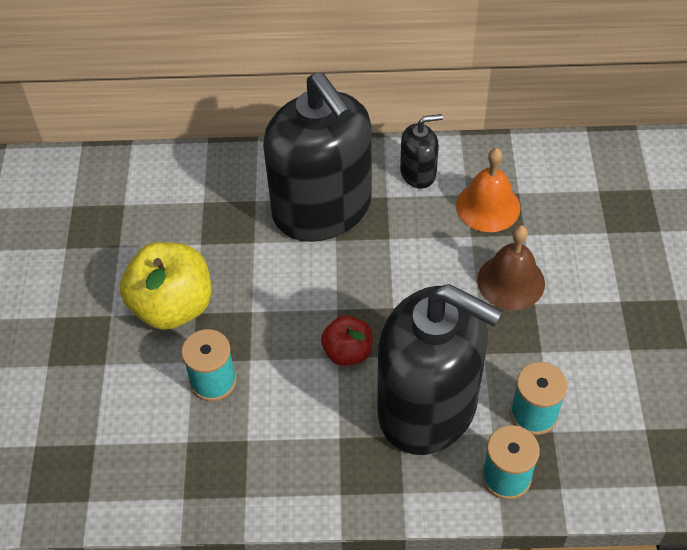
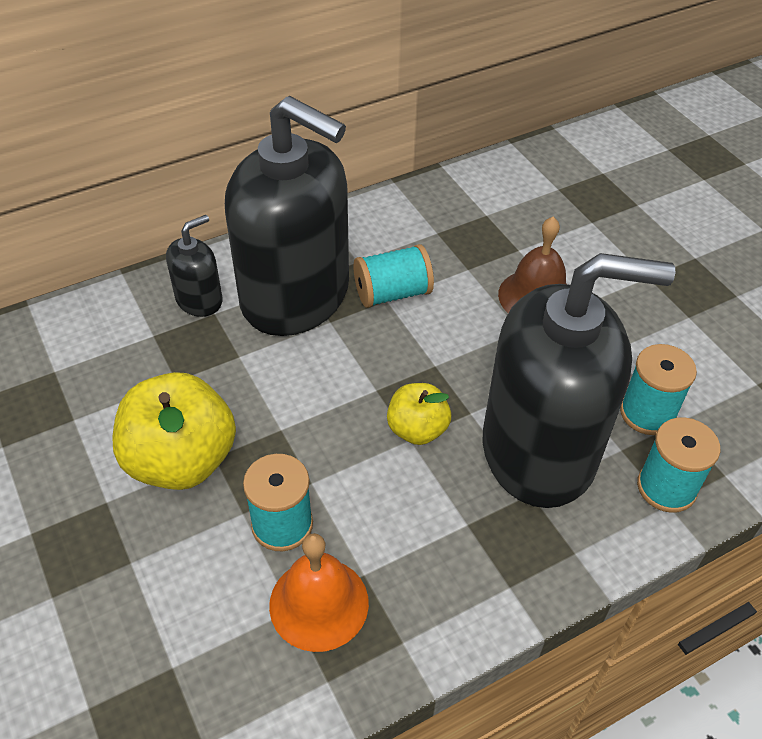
camera: 30 degrees left, 5 degrees down
(347, 352) = (417, 429): red apple -> yellow apple
(397, 234) = (392, 293): none -> turquoise spool
(418, 173) = (375, 229): black soap dispenser -> black soap dispenser (199, 300)
(488, 206) = (466, 236): orange bell -> orange bell (319, 603)

